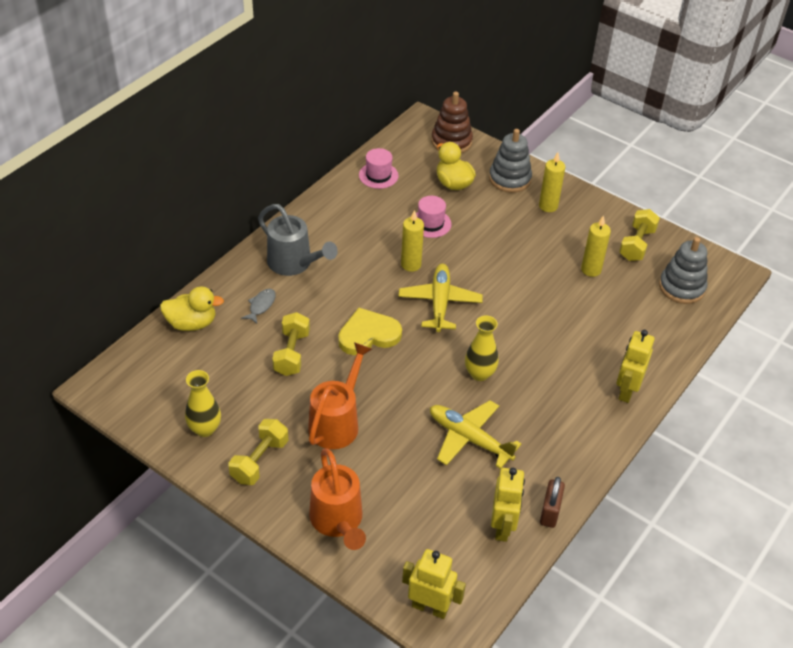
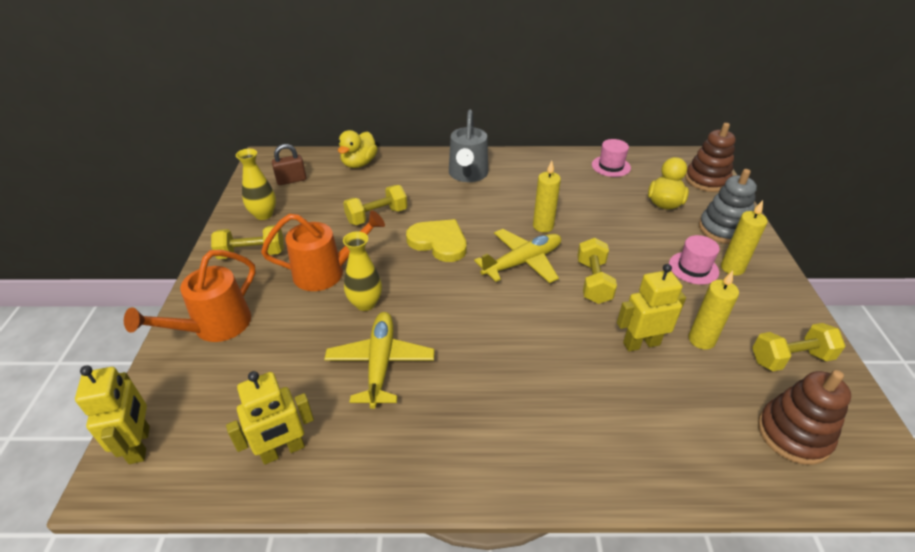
camera: 55 degrees right, 5 degrees down
(192, 323) = (359, 163): yellow duck -> yellow duck turned 60 degrees clockwise
(261, 306) = (409, 181): grey fish -> none
(430, 223) = (602, 214): pink hat -> pink hat (693, 268)
(479, 374) = (468, 329): yellow vase -> yellow vase (365, 303)
(495, 280) = (593, 281): none -> yellow dumbbell
(550, 512) = (332, 484): brown padlock -> brown padlock (291, 180)
(626, 391) = (575, 464): yellow robot -> yellow robot (641, 343)
(681, 287) = (793, 434): grey stacking toy -> brown stacking toy

